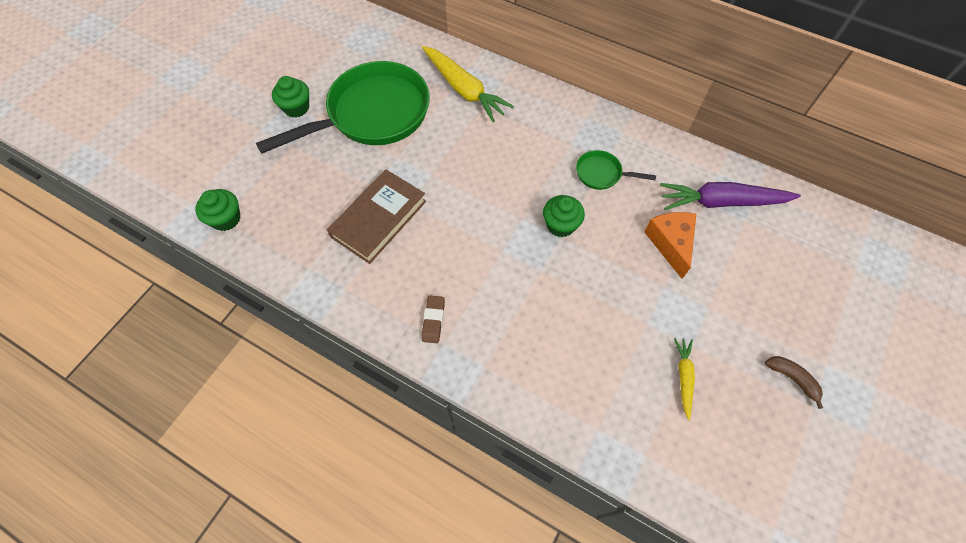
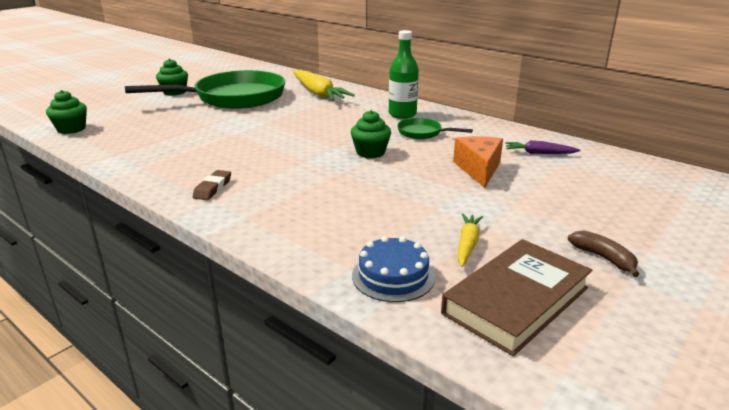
camera: 10 degrees right, 35 degrees down
(378, 219) = (202, 138): brown book -> brown book (516, 300)
(570, 132) = (402, 114): none -> green bottle
(635, 434) = (393, 276): none -> blue cake
(721, 202) = (539, 153): purple carrot -> purple carrot, size x0.52

